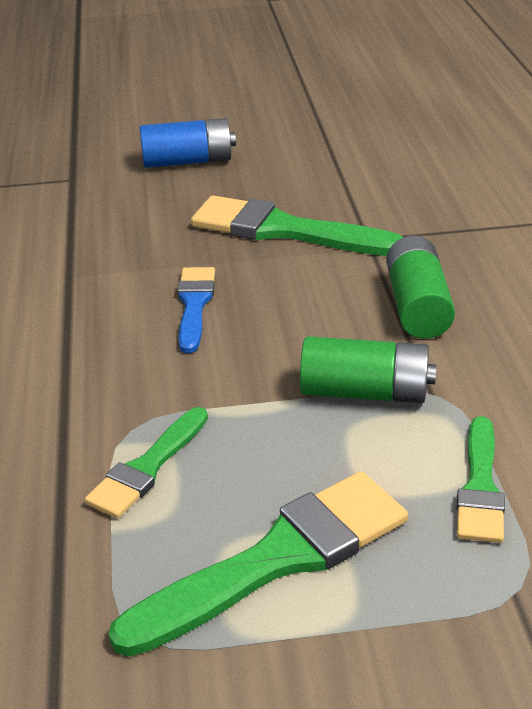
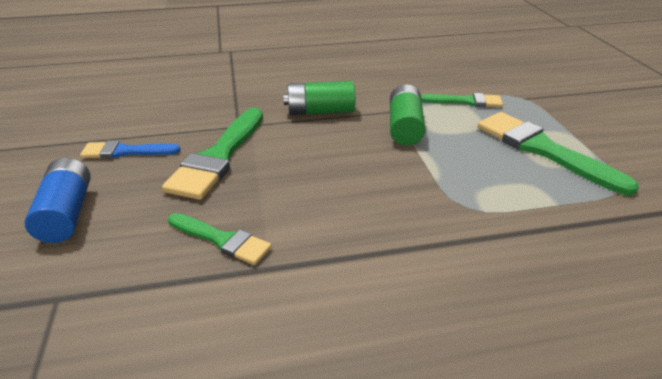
camera: 95 degrees left, 0 degrees up
(147, 468) = (499, 196): green brush -> green brush (222, 240)
(194, 305) = (319, 191): blue brush -> blue brush (125, 152)

